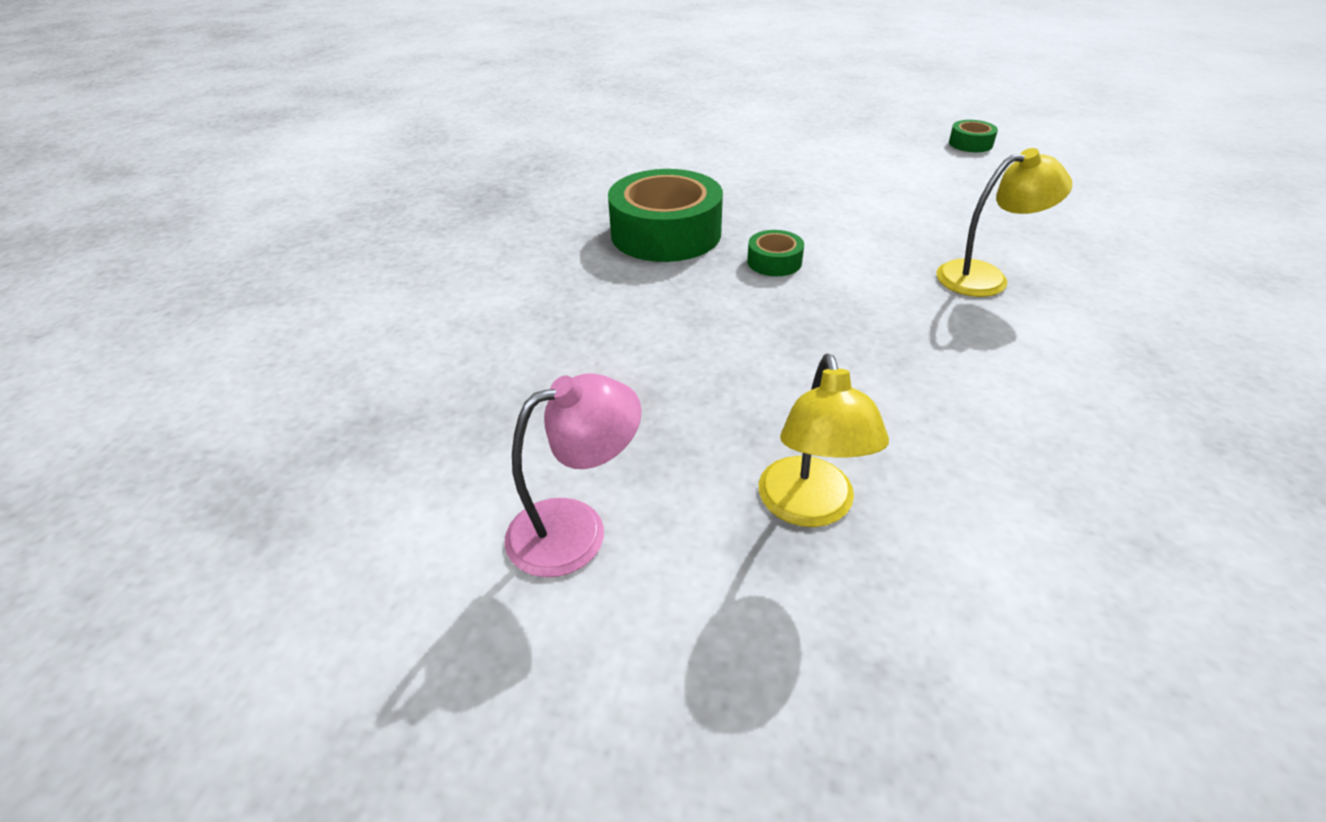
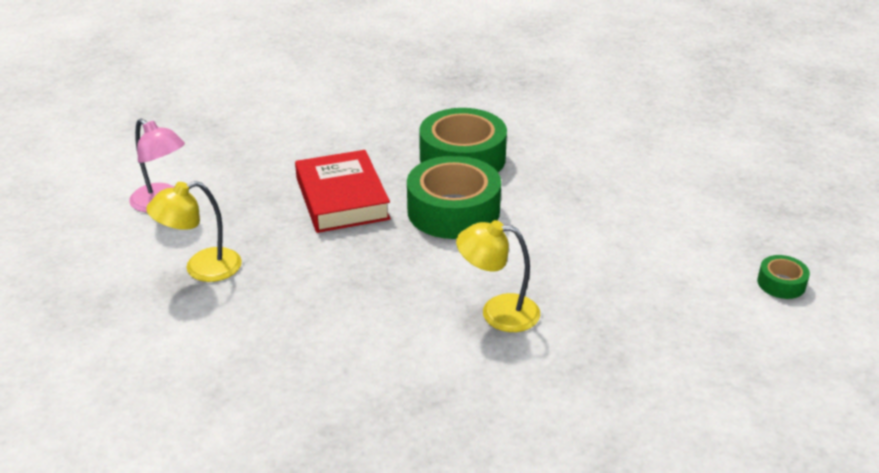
camera: 65 degrees right, 5 degrees down
(695, 334) = (342, 198): none -> red book
(774, 262) = (453, 211): green tape -> green tape, size x2.17
(985, 277) = (498, 312): yellow lamp -> yellow lamp turned 135 degrees clockwise

